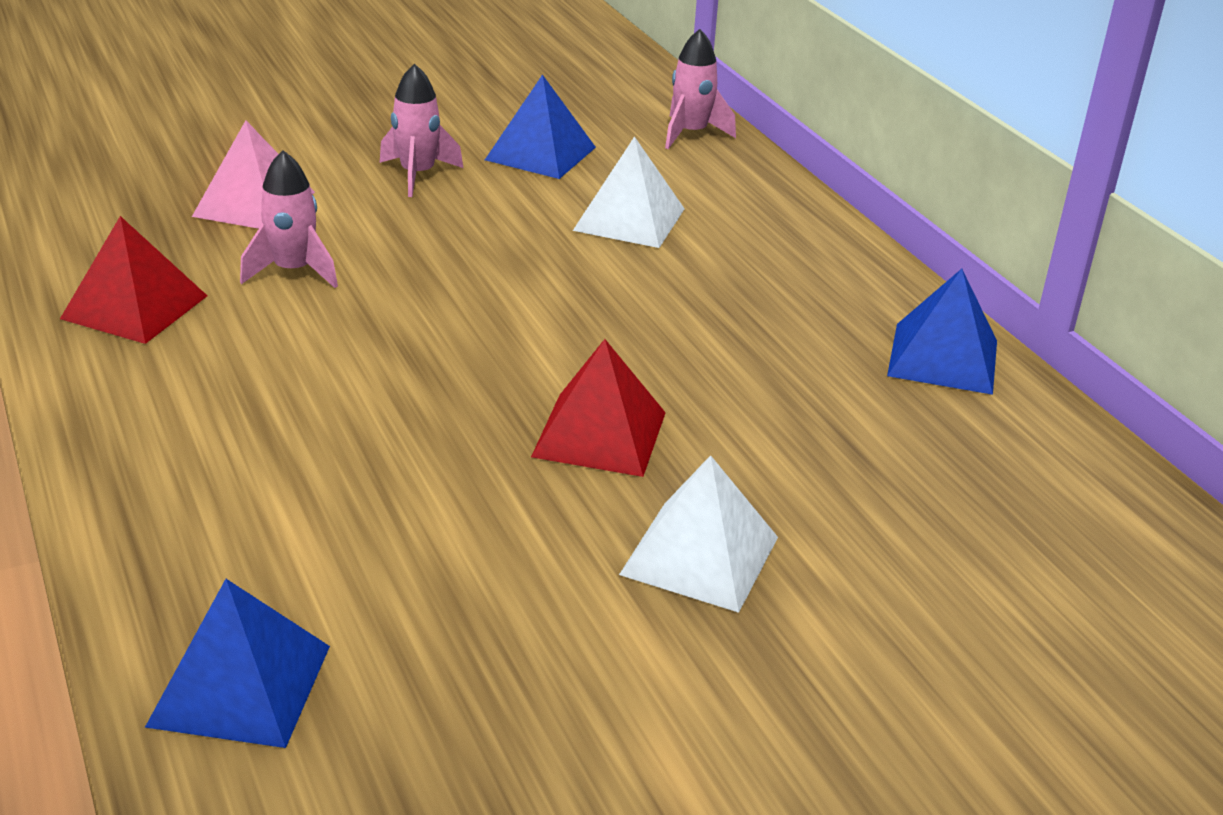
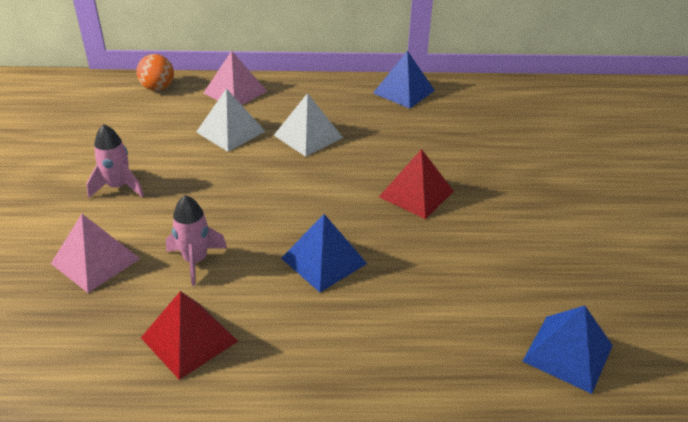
camera: 65 degrees left, 5 degrees up
(541, 153) = (134, 138): blue pyramid -> blue pyramid (324, 260)
(691, 134) = (158, 88): pink rocket -> orange ball
(699, 555) = (513, 192): white pyramid -> white pyramid (308, 136)
(749, 195) = (235, 92): none -> pink pyramid

